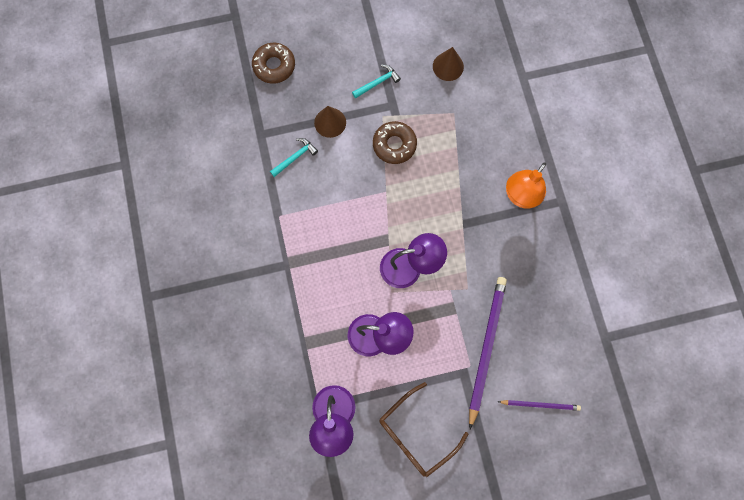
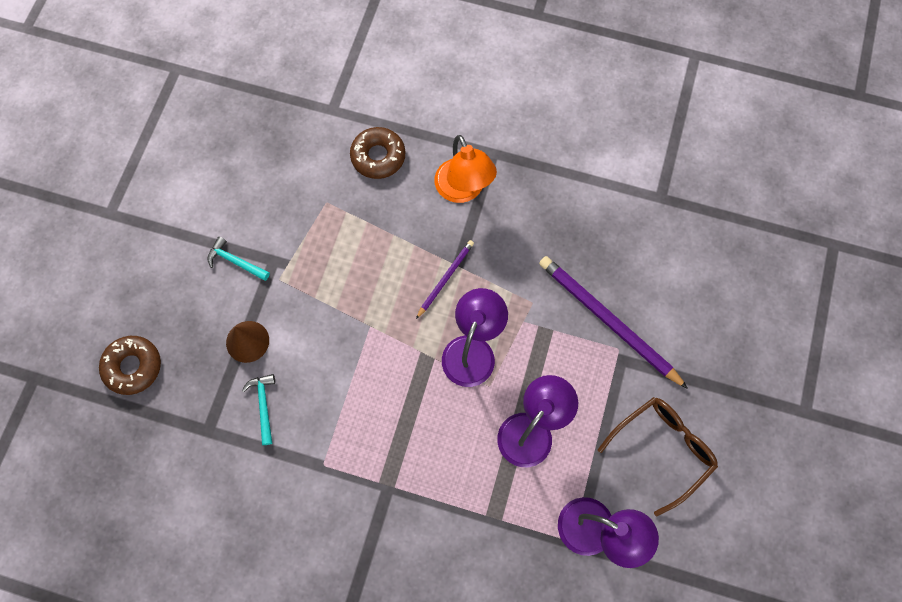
camera: 60 degrees left, 5 degrees down
(377, 82) = (235, 261): turquoise hammer -> turquoise hammer turned 60 degrees counterclockwise
(394, 145) = (321, 285): brown donut -> brown donut (378, 156)
(416, 434) = (662, 450): brown glasses -> brown glasses turned 120 degrees counterclockwise
(448, 66) = (268, 177): brown cone -> none
(540, 404) = (697, 301): purple pencil -> purple pencil (445, 278)

